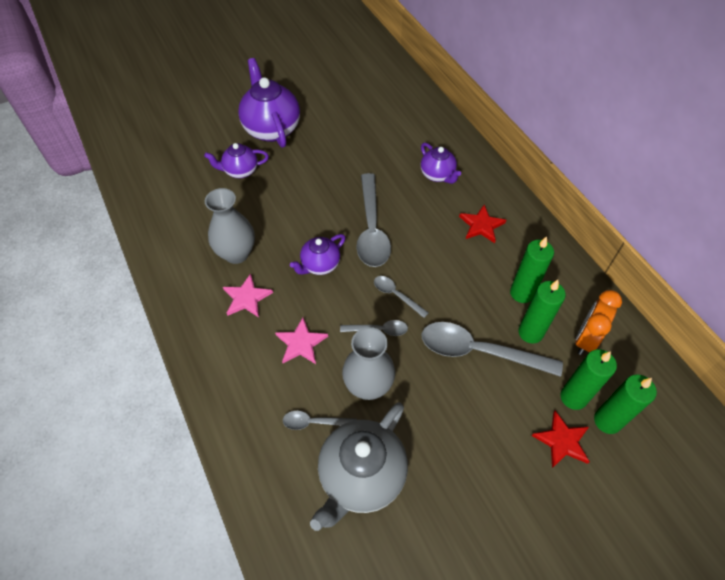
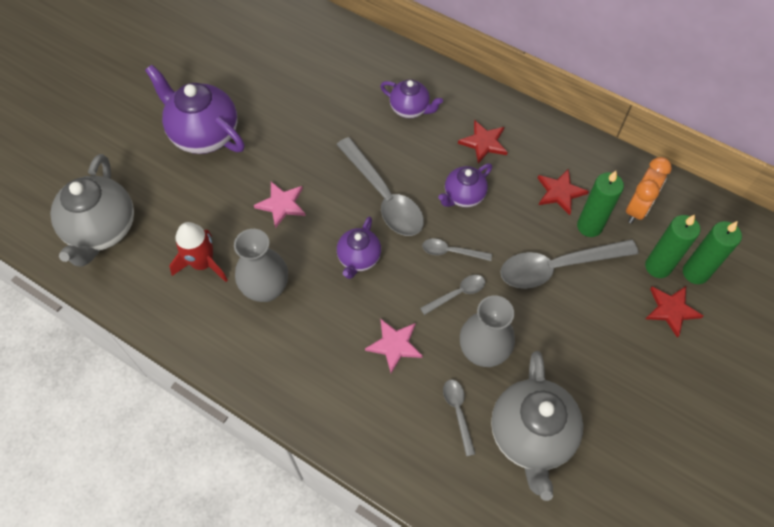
camera: 30 degrees left, 5 degrees up
(158, 161) = (102, 230): none -> grey teapot
(206, 214) = (203, 263): none -> red rocket
(240, 171) = (205, 198): purple teapot -> purple teapot (463, 196)
(247, 298) = (310, 329): pink star -> pink star (281, 204)
(314, 422) = (458, 412): grey spoon -> grey spoon turned 105 degrees clockwise
(522, 293) = (560, 192): green candle -> red star
(586, 339) = (637, 208): orange clock -> orange clock turned 150 degrees counterclockwise

